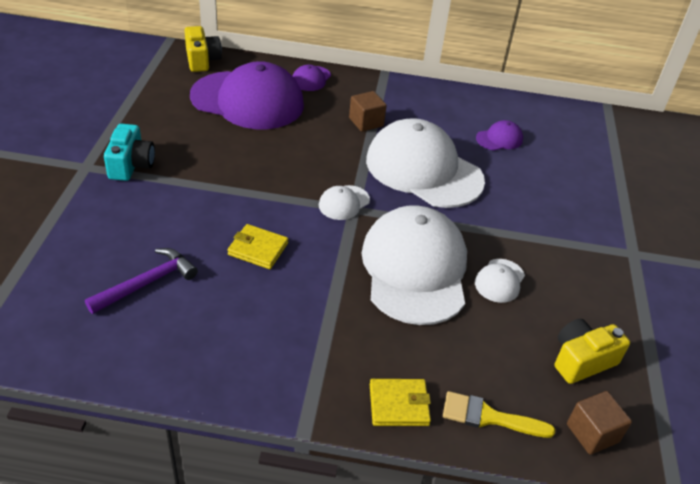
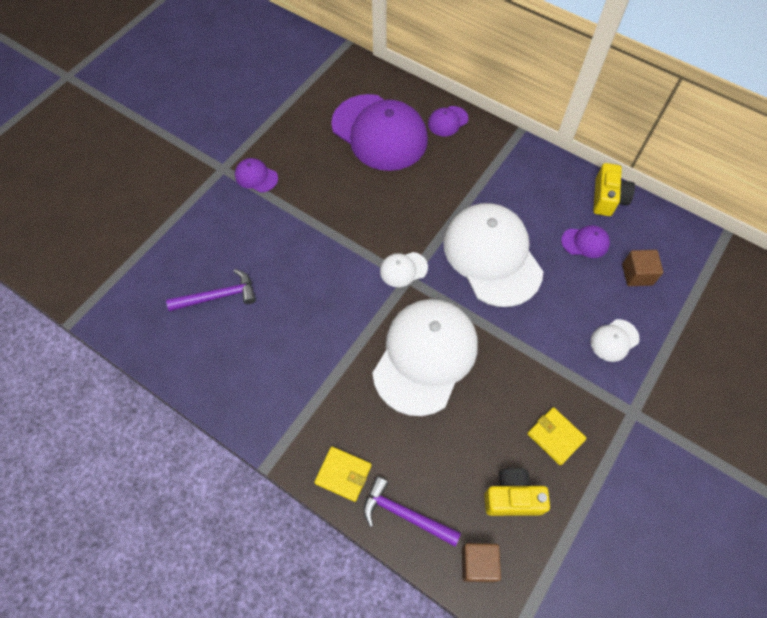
camera: 30 degrees right, 20 degrees up
(131, 165) = (256, 177): turquoise camera -> purple cap
(202, 60) = (363, 75): yellow camera -> yellow camera (607, 198)
(258, 249) = (312, 293): yellow wallet -> yellow wallet (555, 436)
(366, 122) = (470, 186): brown cube -> brown cube (637, 274)
(488, 417) = (404, 514): yellow brush -> purple hammer
(499, 281) = (490, 394): white cap -> white cap (614, 340)

